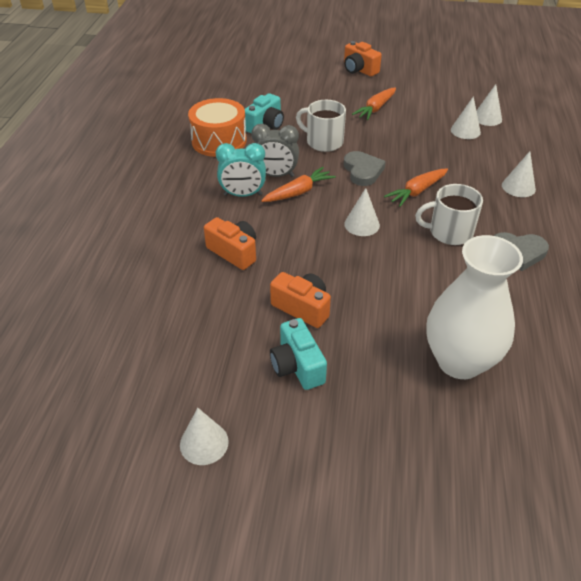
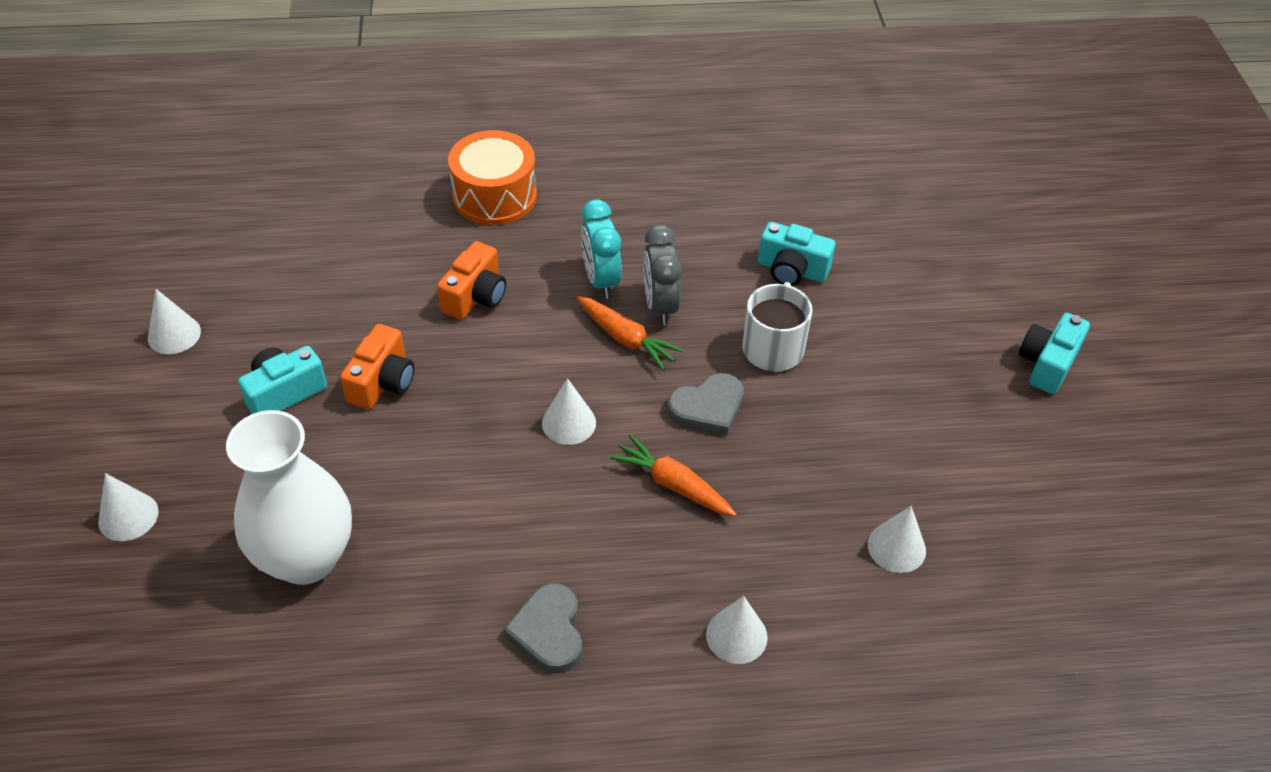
camera: 75 degrees right, 5 degrees up
(219, 141) = (726, 227): orange drum -> orange drum (494, 196)
(359, 70) = (1047, 364): orange camera -> turquoise camera
(375, 109) = (912, 404): orange carrot -> none
(449, 232) = (578, 535): white mug -> none
(487, 118) = (962, 583): white cone -> white cone (128, 516)

